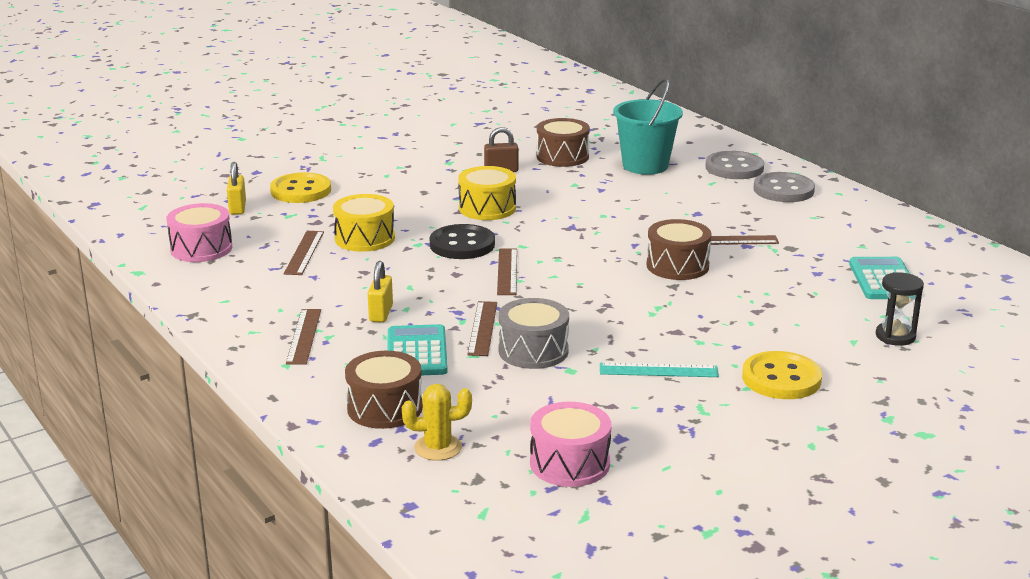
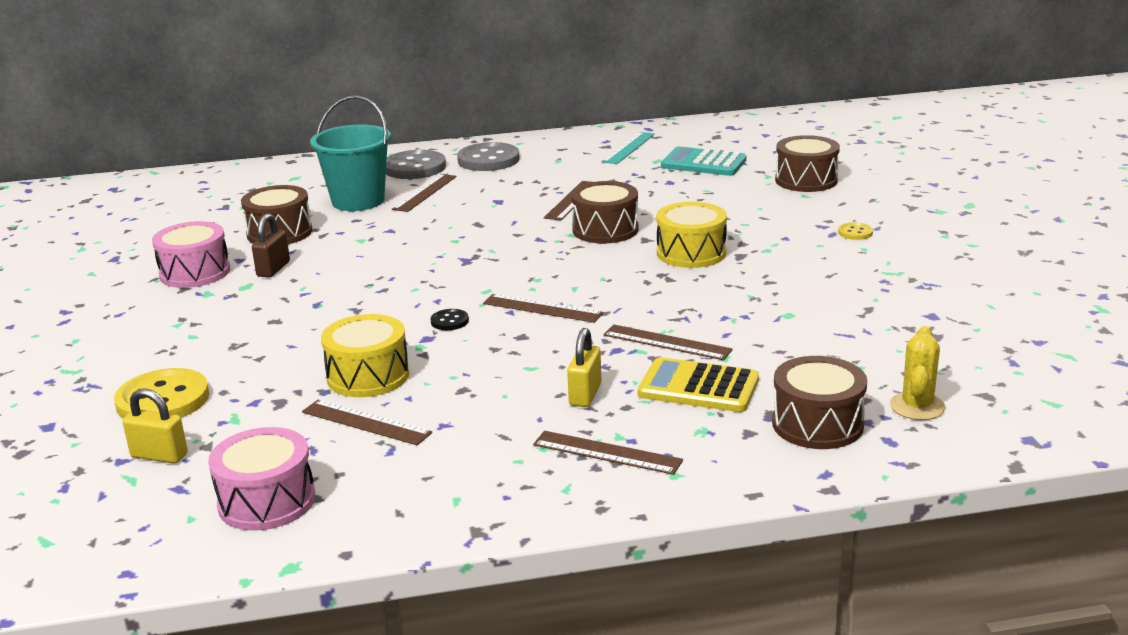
camera: 65 degrees left, 0 degrees up
(381, 313) = (585, 394): yellow padlock -> yellow padlock turned 75 degrees clockwise
(417, 352) = (698, 387): turquoise calculator -> yellow calculator
(462, 245) = (449, 321): black button -> black button, size x0.46
(487, 208) = (367, 293): yellow drum -> yellow drum (691, 253)
(533, 351) = (736, 325): grey drum -> none
(569, 463) = (971, 346): pink drum -> pink drum (195, 272)
(658, 370) = (812, 276): turquoise ruler -> turquoise ruler (628, 148)
(685, 184) = (425, 193): none -> brown ruler
(781, 378) = (855, 233): yellow button -> yellow button, size x0.46
(895, 336) = (806, 180): black hourglass -> brown drum

